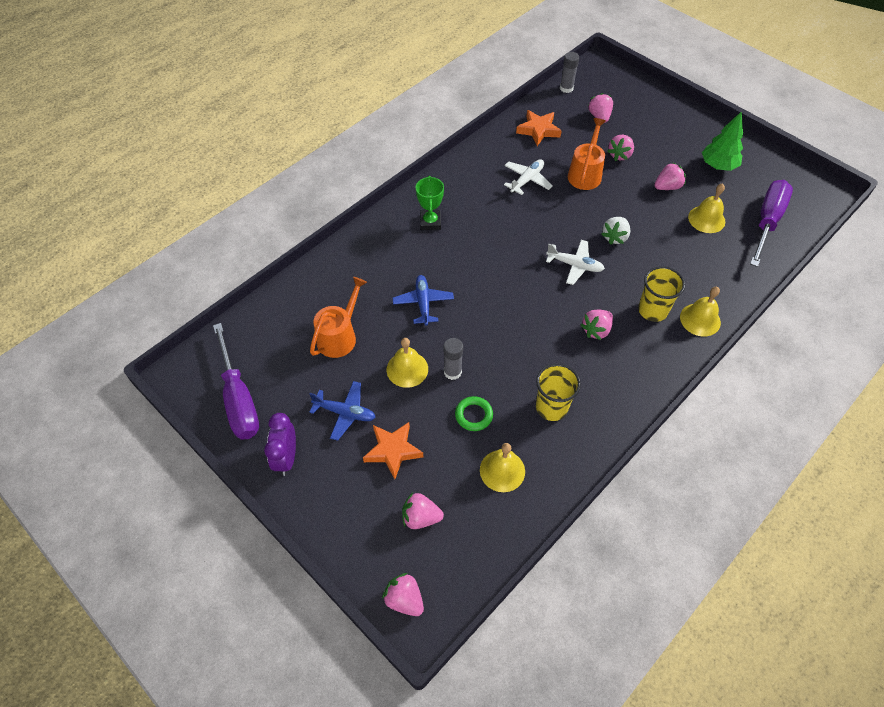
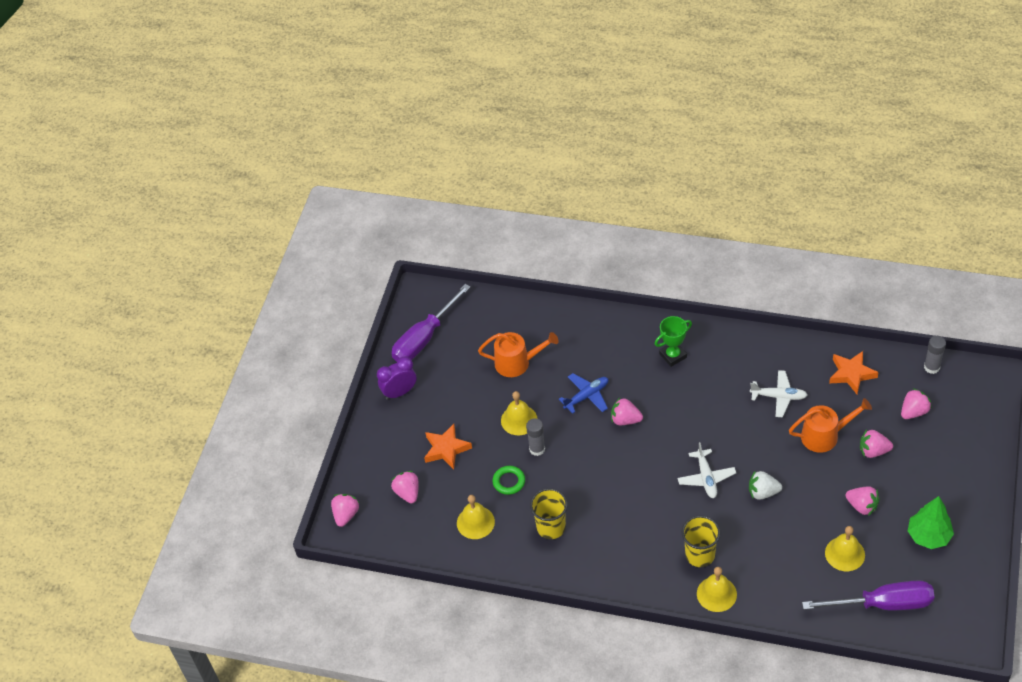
camera: 65 degrees right, 5 degrees down
(345, 413) = (456, 404): blue plane -> none
(596, 330) = (647, 524): pink strawberry -> pink strawberry (625, 420)

